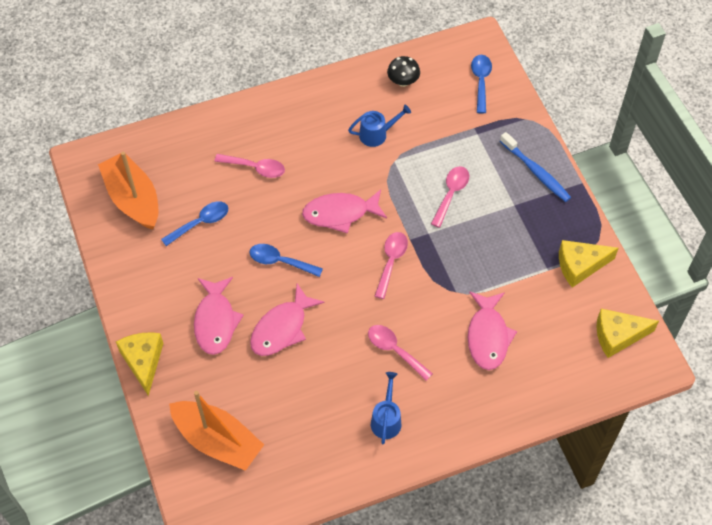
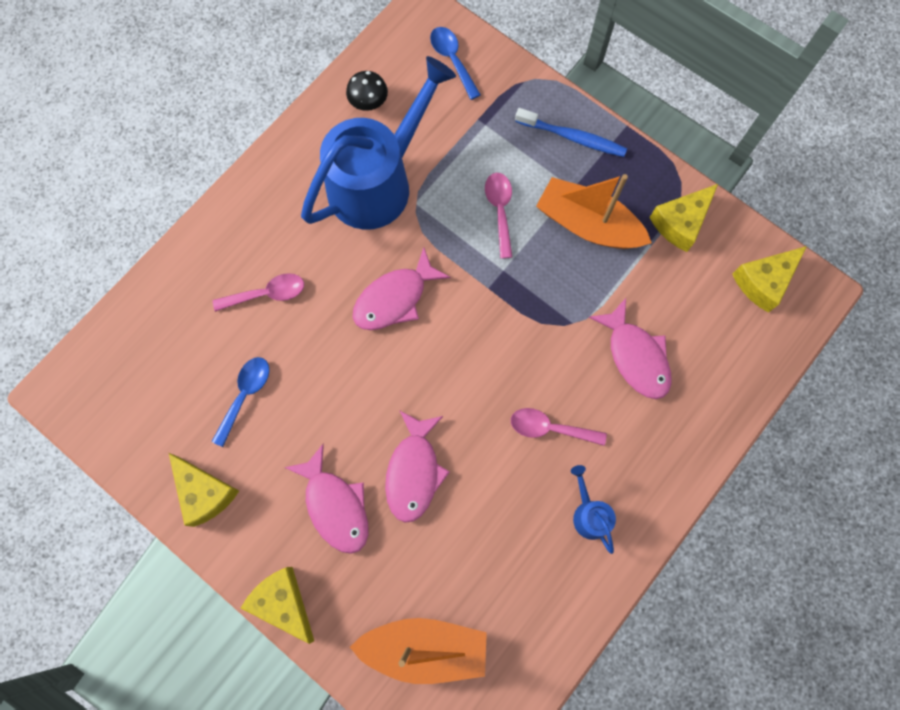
camera: 30 degrees left, 15 degrees up
(133, 199) = (148, 408): orange boat -> orange boat (588, 224)
(136, 268) = (205, 492): none -> yellow cheese
(280, 261) = (363, 392): blue spoon -> none
(377, 134) = (378, 181): blue watering can -> blue watering can, size x2.42
(391, 262) = (484, 326): pink spoon -> none

